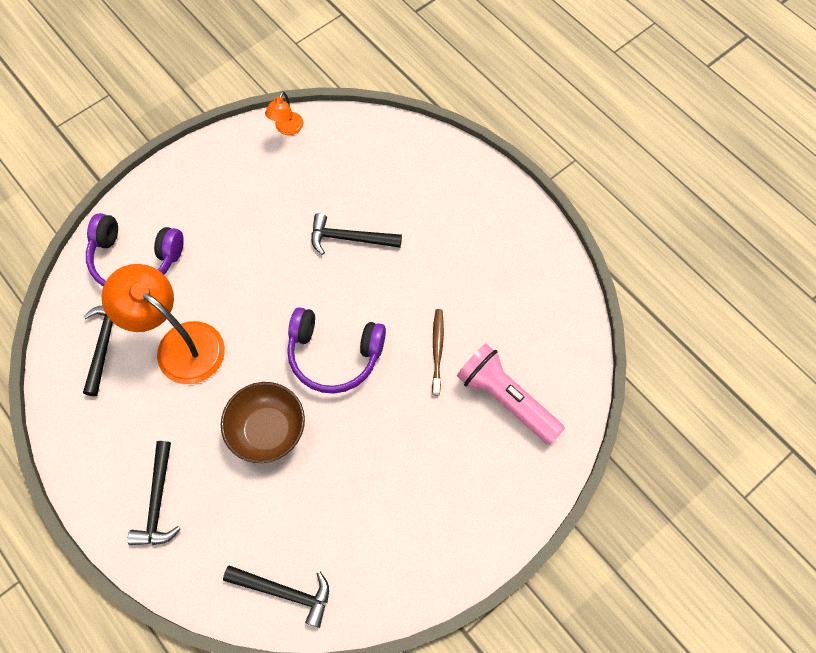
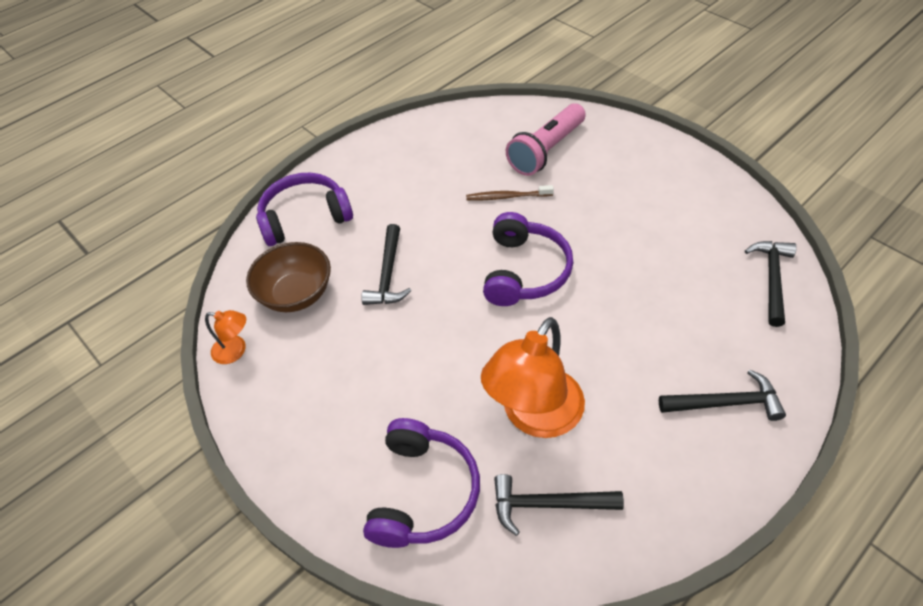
camera: 90 degrees left, 15 degrees down
(268, 430) = (618, 315): brown bowl -> brown bowl (296, 294)
(431, 168) = (305, 217): none -> purple headphones

